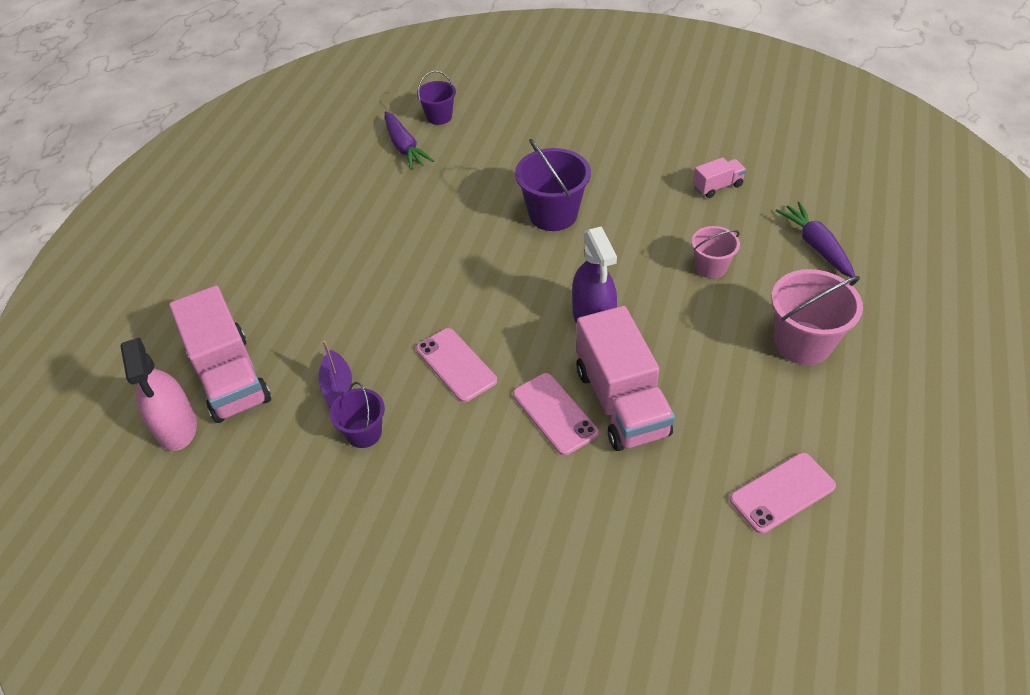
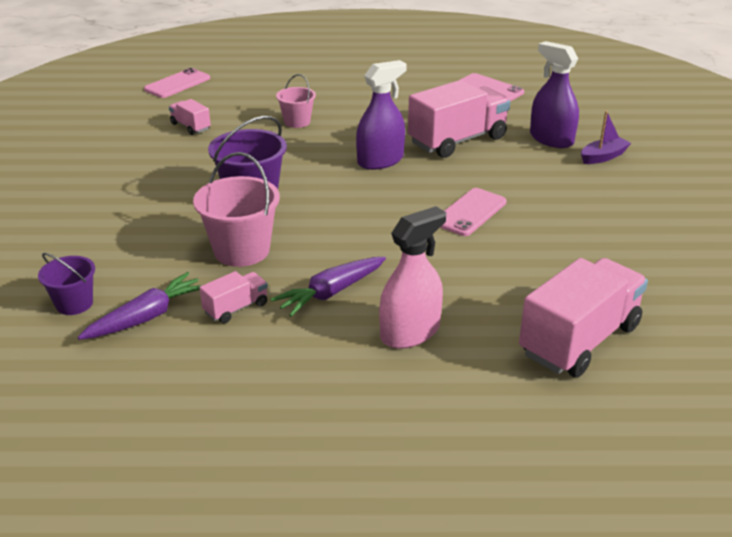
camera: 110 degrees left, 15 degrees down
(176, 427) = (662, 355): pink spray bottle -> pink spray bottle (410, 332)
(338, 388) = (539, 267): purple boat -> purple boat (603, 157)
(364, 433) = (573, 241): purple bucket -> none
(390, 189) = (236, 308): none -> pink truck
(555, 413) = (487, 163): pink phone -> pink phone (177, 84)
(596, 507) = (551, 139): none -> purple spray bottle
(802, 343) = (361, 88): pink bucket -> pink bucket (241, 250)
(816, 246) = (257, 88): purple carrot -> purple carrot (331, 293)

